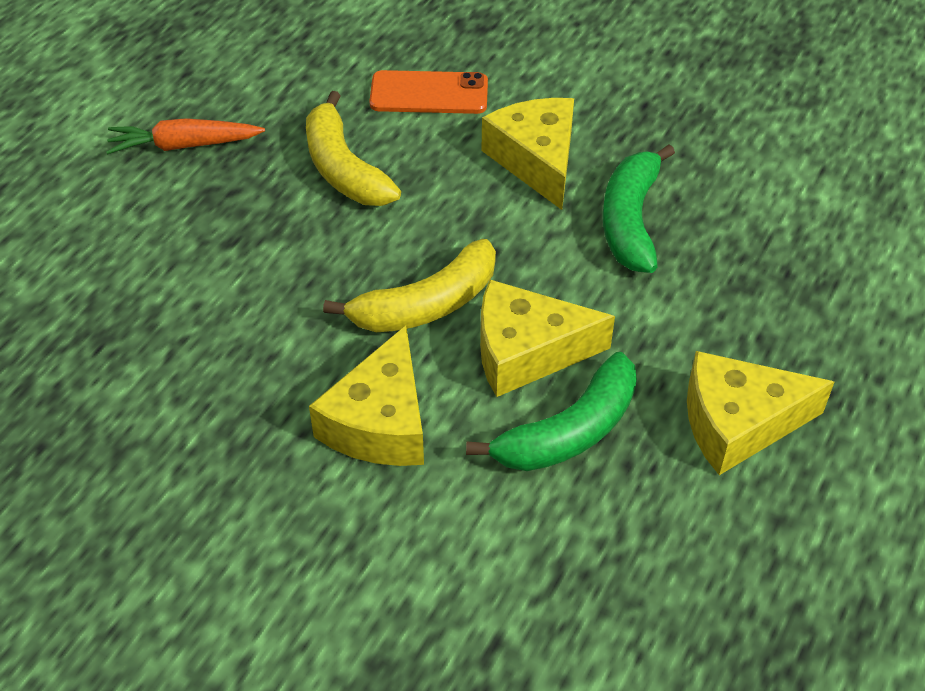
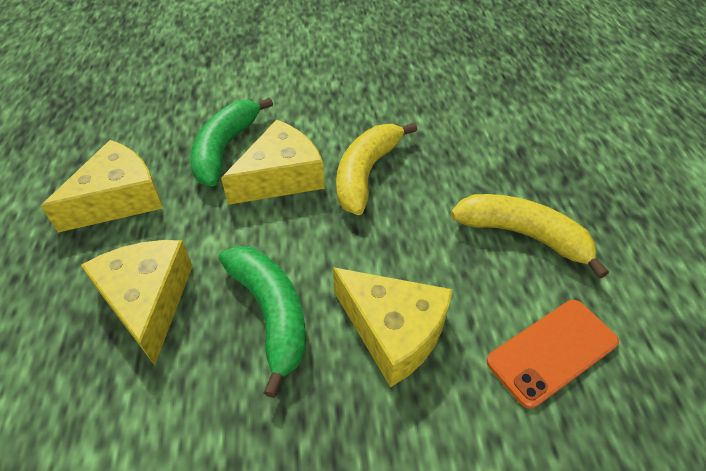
camera: 145 degrees right, 0 degrees up
(184, 145) = (640, 192): orange carrot -> none
(380, 422) = (332, 108): yellow cheese -> yellow cheese (148, 301)

